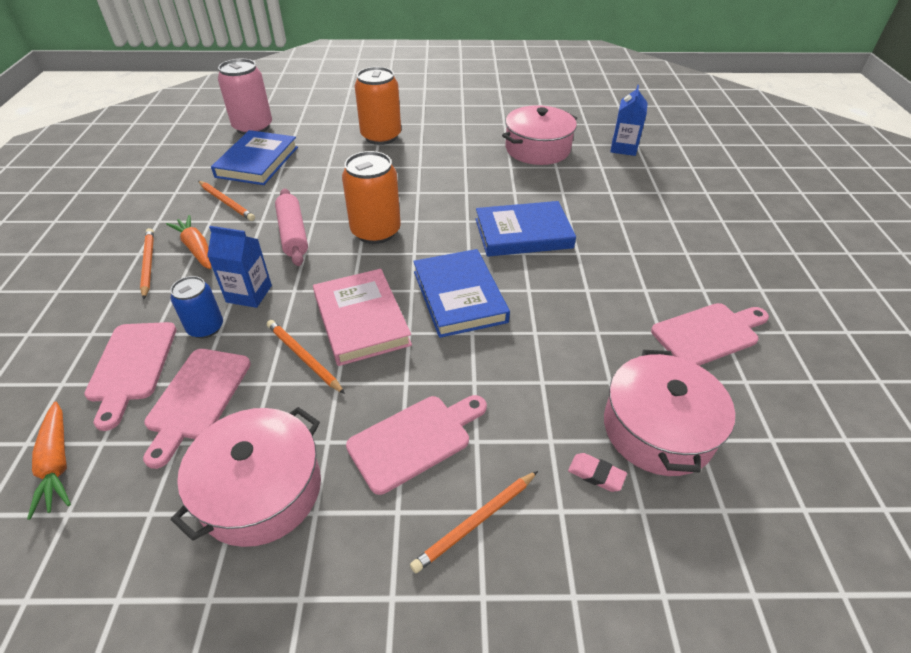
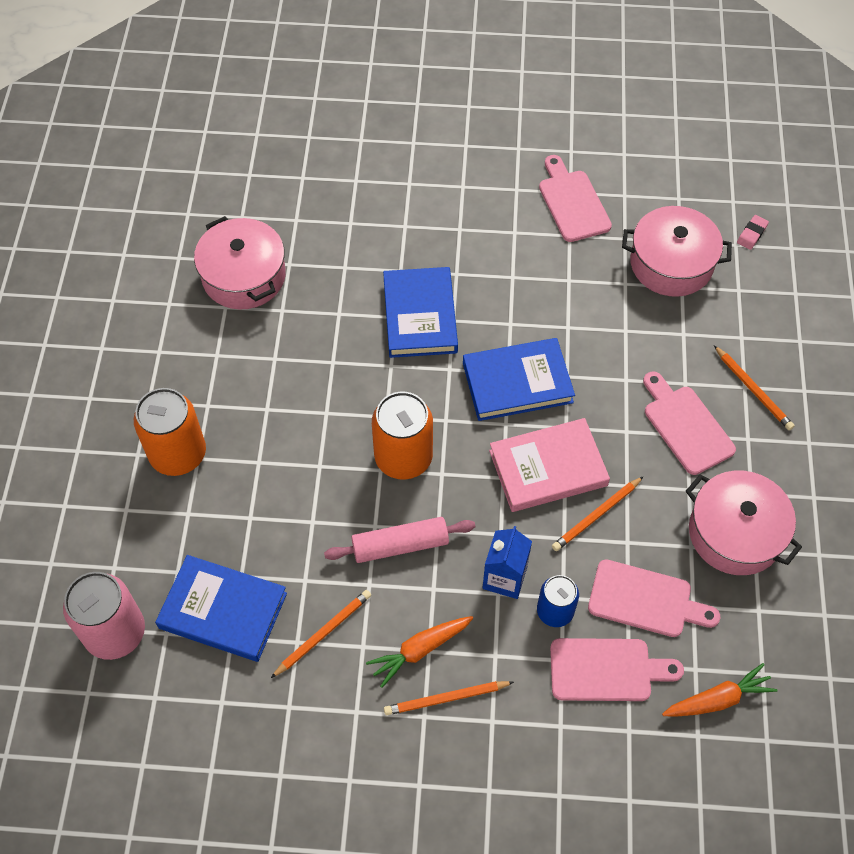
camera: 85 degrees left, 15 degrees up
(596, 474) = (712, 311): pink eraser -> pink eraser (752, 234)
(623, 148) = (257, 189): blue carton -> none

